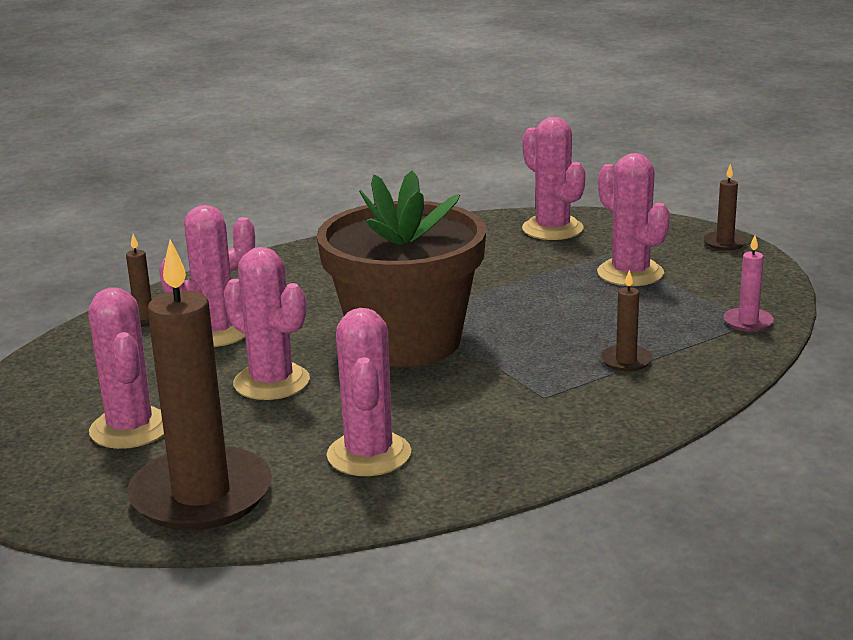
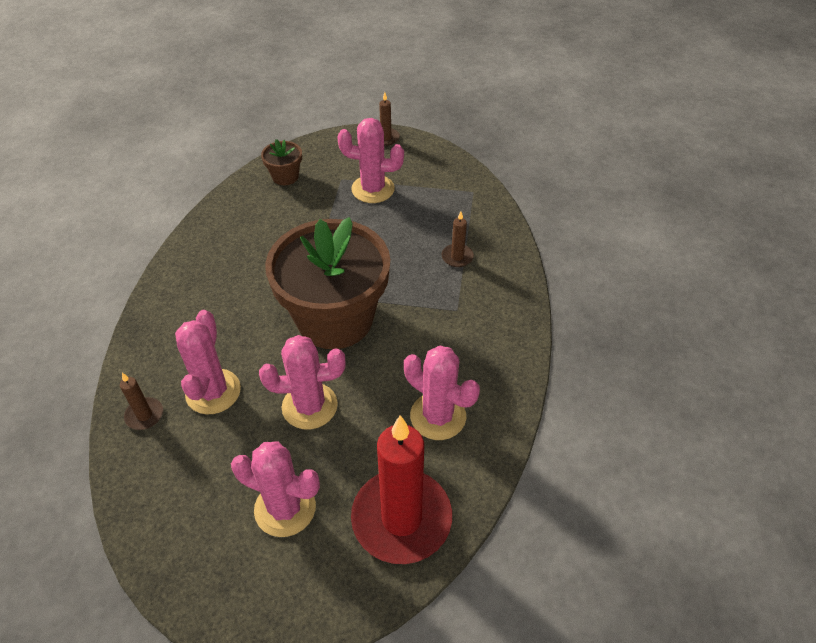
camera: 50 degrees left, 25 degrees up
(201, 495) = (401, 518): brown candle -> red candle
(552, 229) = (285, 176): pink cactus -> brown flower pot
(748, 322) = (471, 192): pink candle -> none

